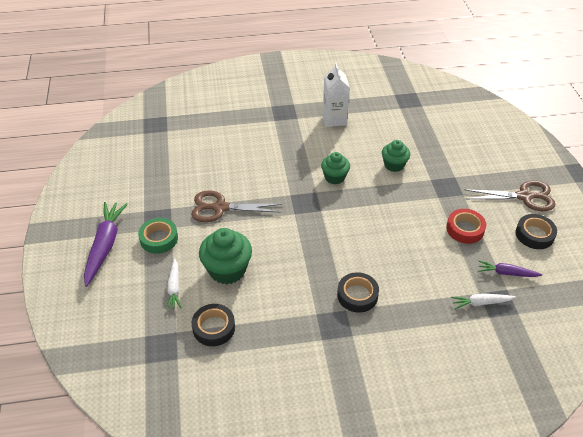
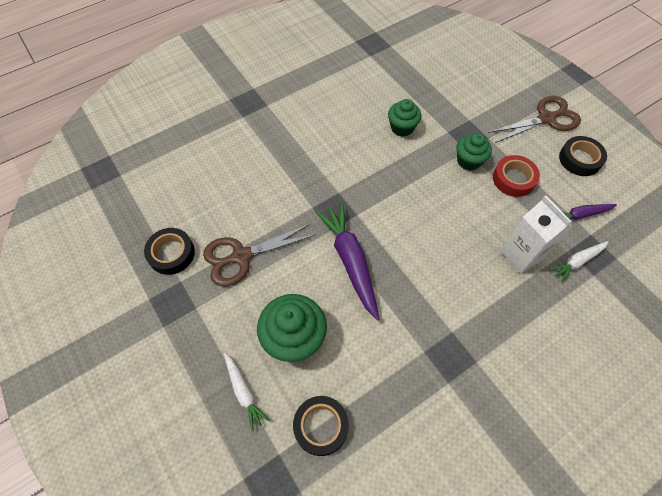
camera: 25 degrees left, 15 degrees up
(105, 246) = (124, 371): purple carrot -> purple carrot (350, 262)
(159, 239) = (188, 331): green tape -> none
(334, 119) = (309, 93): white carton -> white carton (521, 255)
(334, 177) = (349, 166): green cupcake -> green cupcake (469, 161)
(357, 295) = (454, 308): black tape -> black tape (171, 254)

